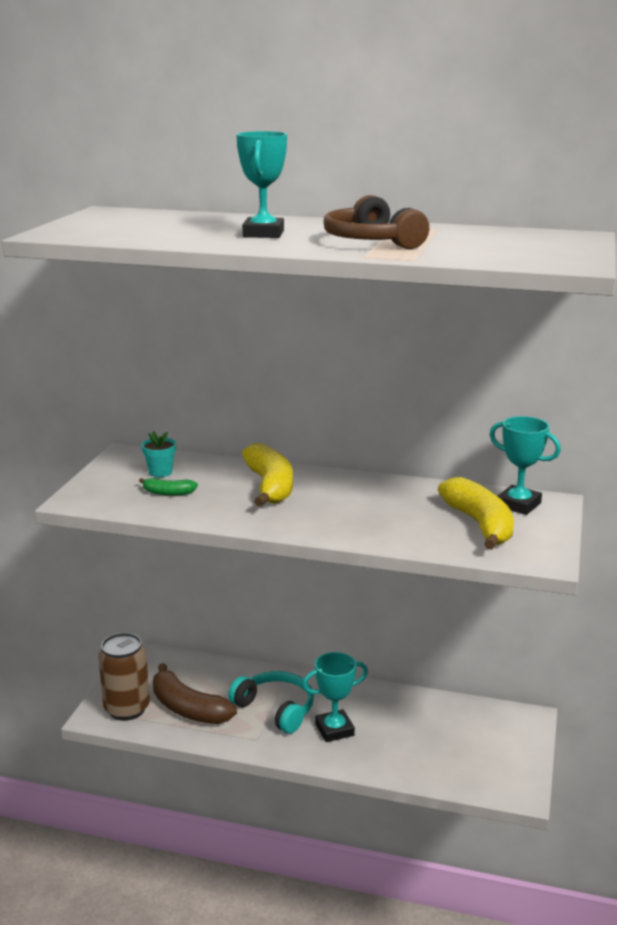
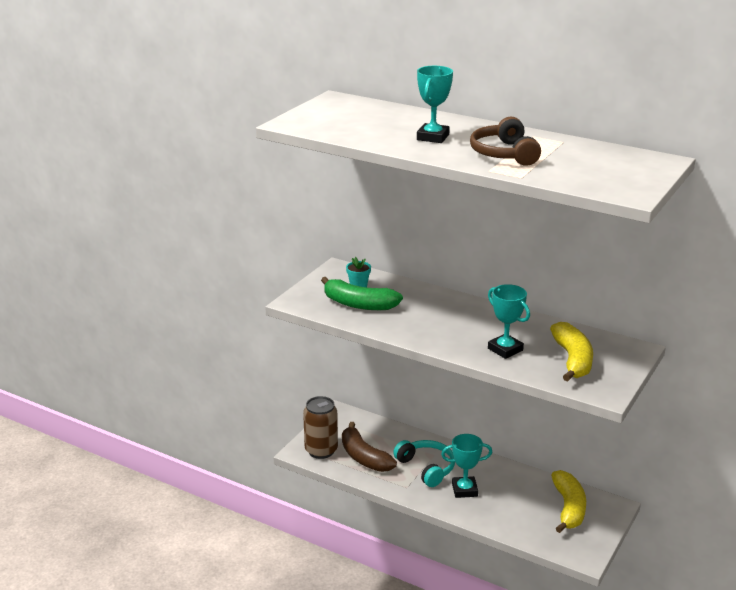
camera: 15 degrees right, 5 degrees up
(168, 493) = (359, 304): green banana -> green banana, size x2.05
(270, 486) = (432, 308): yellow banana -> yellow banana (568, 508)
(518, 504) = (610, 348): turquoise trophy -> turquoise trophy (505, 349)

